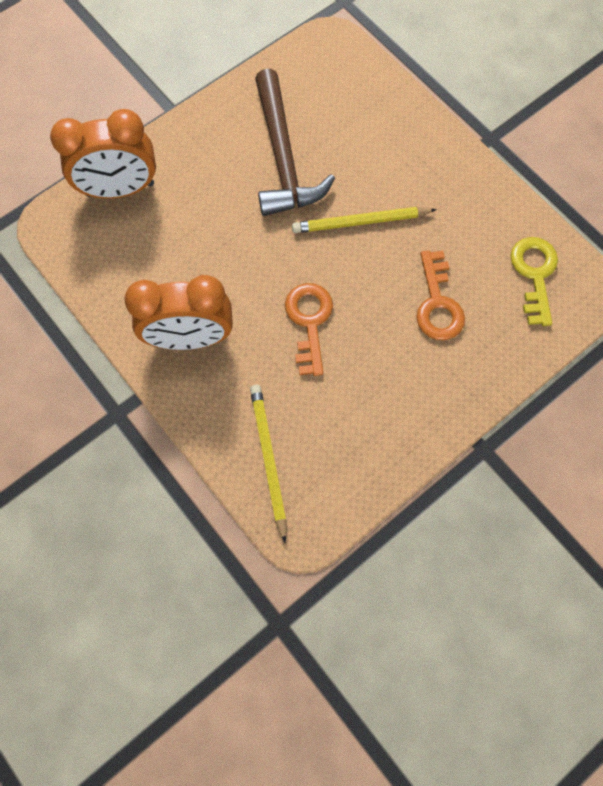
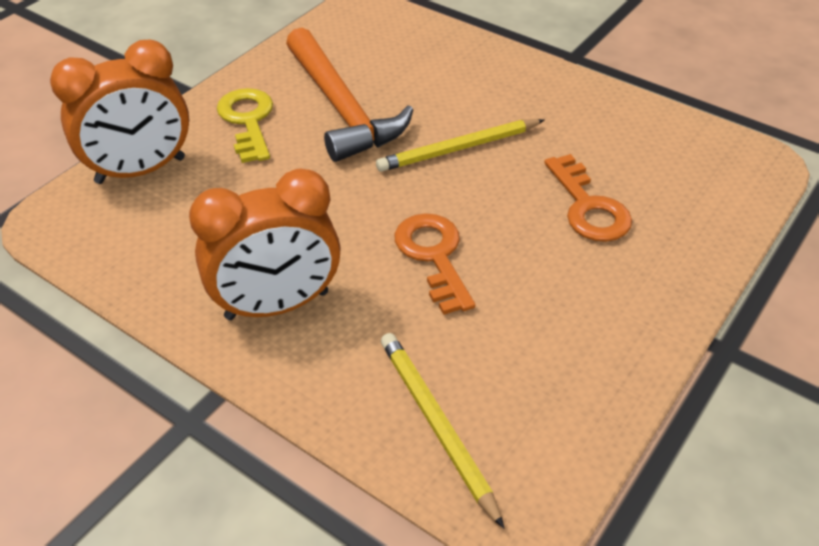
camera: 15 degrees left, 25 degrees down
(283, 158) = (342, 108): brown hammer -> orange hammer
(534, 274) = (687, 159): yellow key -> yellow key (248, 121)

